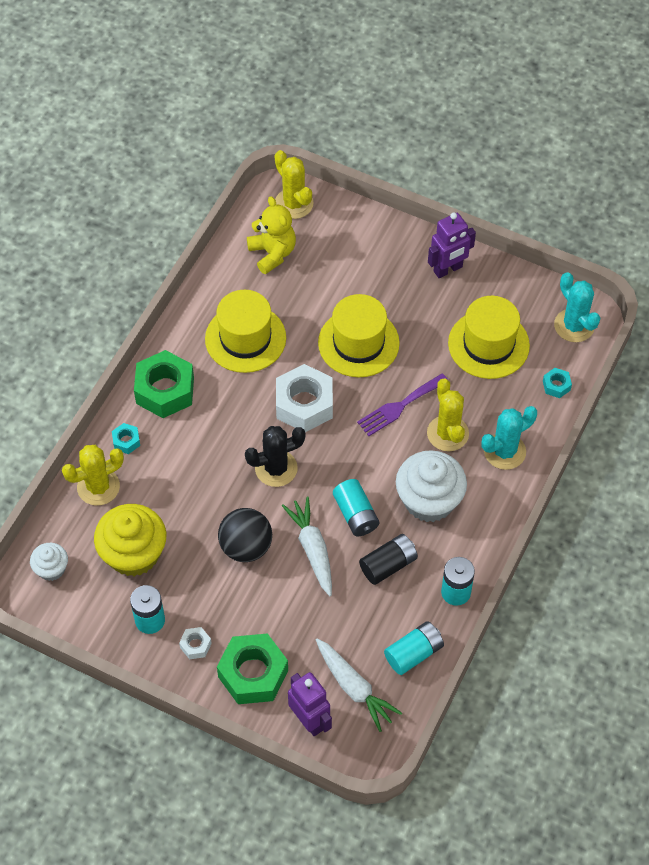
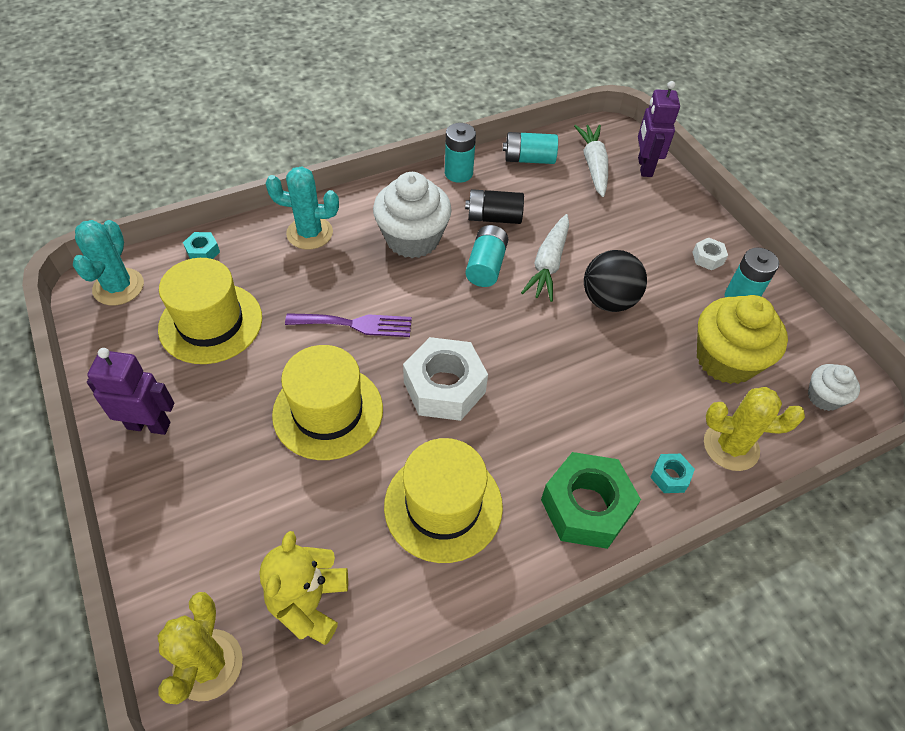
camera: 145 degrees left, 5 degrees down
(253, 674) = (669, 214): green nut -> none
(276, 468) = (526, 346): black cactus -> none
(447, 433) = (339, 275): yellow cactus -> none

